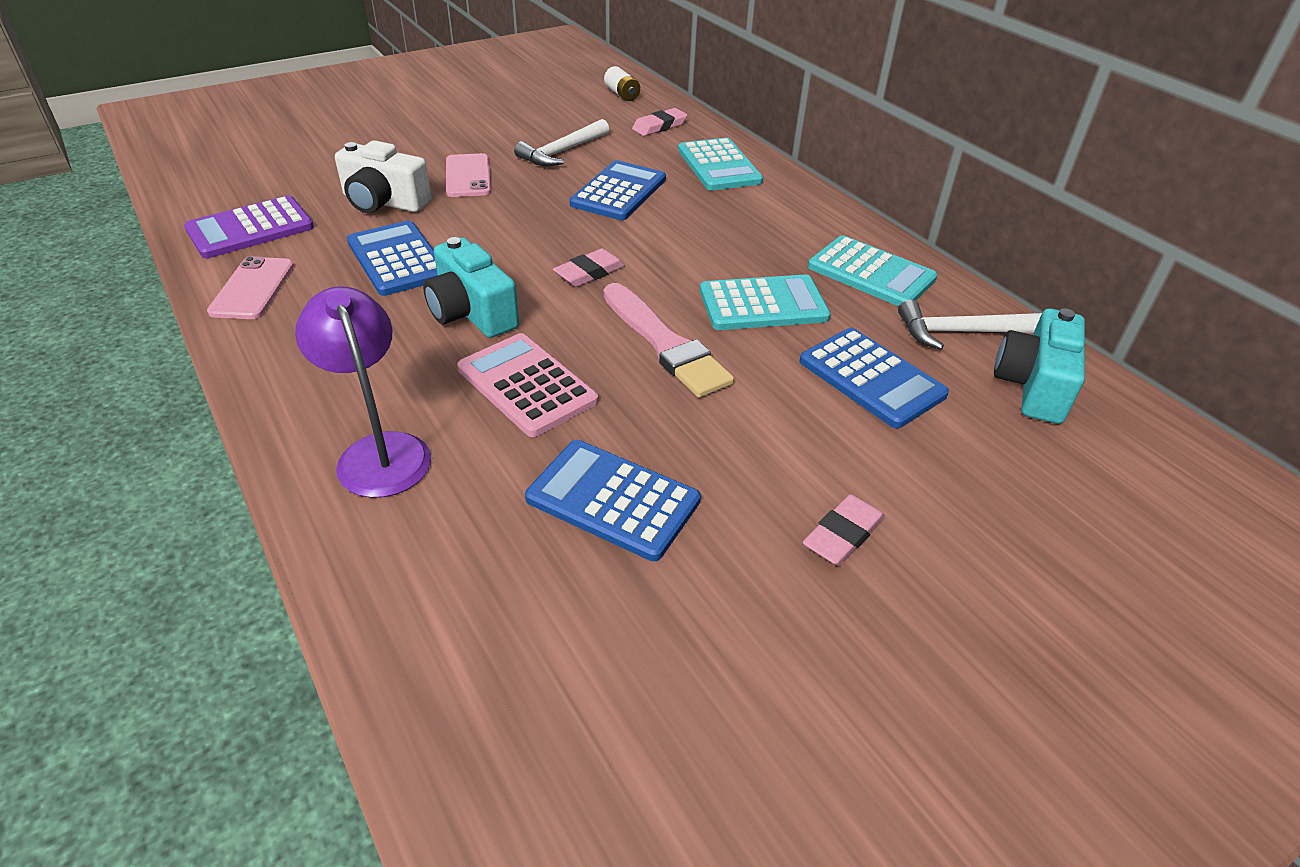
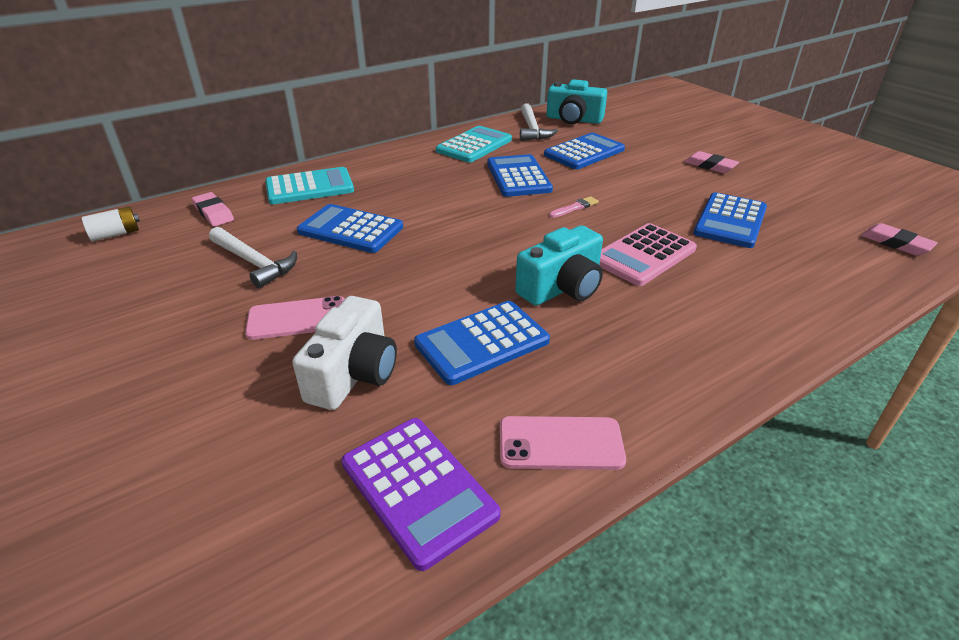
camera: 90 degrees left, 5 degrees down
(379, 451) = (749, 309): purple lamp -> none
(589, 272) = (490, 238): pink eraser -> pink eraser (896, 243)
(665, 344) = (575, 207): pink brush -> pink brush, size x0.43
(763, 304) = (518, 177): turquoise calculator -> blue calculator

